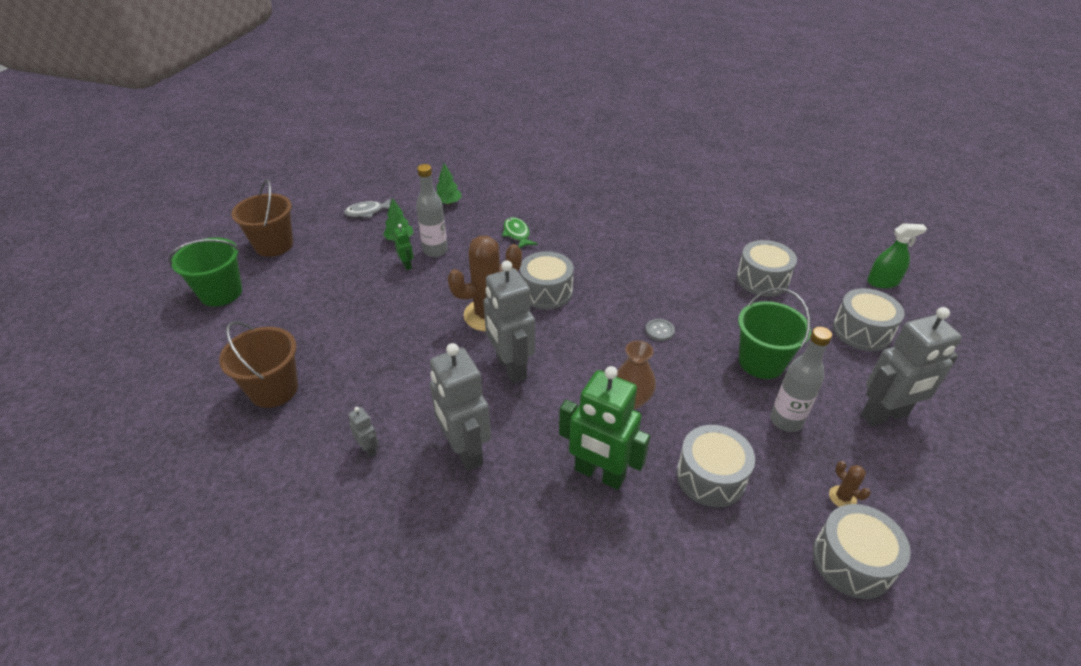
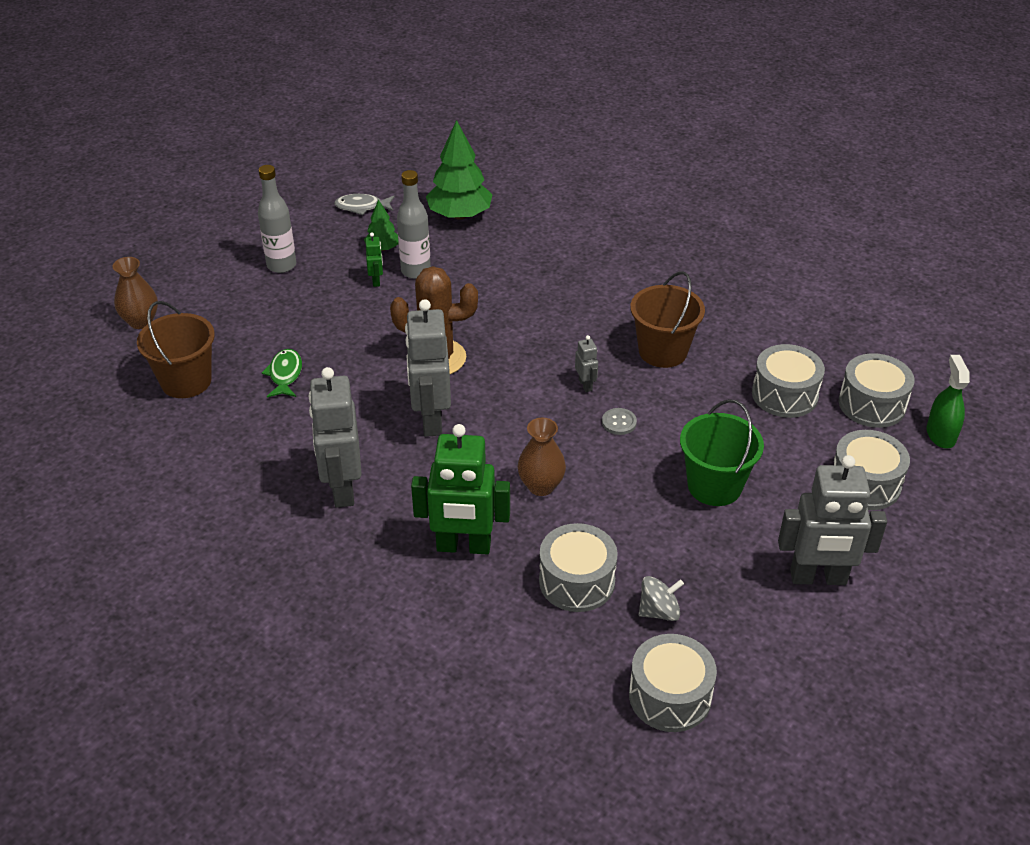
camera: 20 degrees right, 0 degrees up
(209, 346) = (141, 321): none -> brown vase
(221, 293) = (172, 268): green bucket -> none
(274, 245) = (245, 225): brown bucket -> brown bucket (662, 351)
(369, 449) = (252, 461): grey robot -> grey robot (585, 385)
(448, 203) = (460, 215): green tree -> green tree, size x1.90
(517, 234) = (520, 272): green fish -> green fish (285, 374)
(546, 291) = (515, 347): grey drum -> grey drum (872, 404)
(599, 474) = (463, 546): green robot -> green robot turned 45 degrees counterclockwise
(786, 421) = (698, 552): grey bottle -> grey bottle (281, 265)
(791, 483) = (659, 611): none -> grey spinning top
(842, 497) = (704, 639): brown cactus -> none
(882, 282) = (940, 434): green spray bottle -> green spray bottle turned 105 degrees counterclockwise

